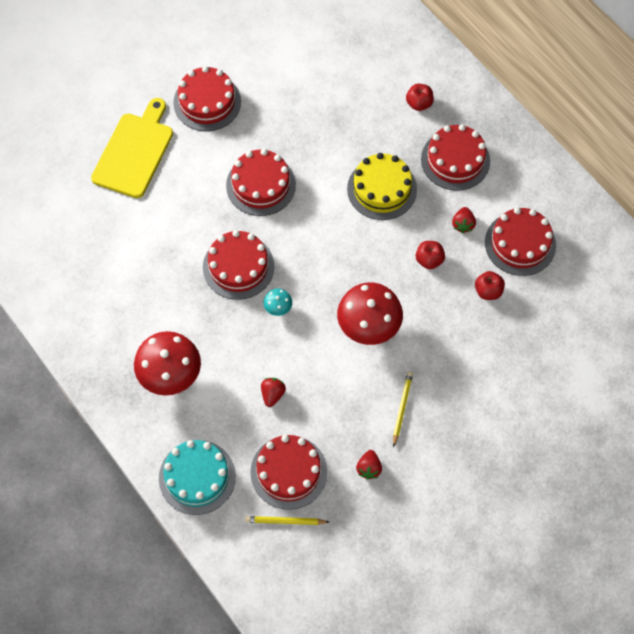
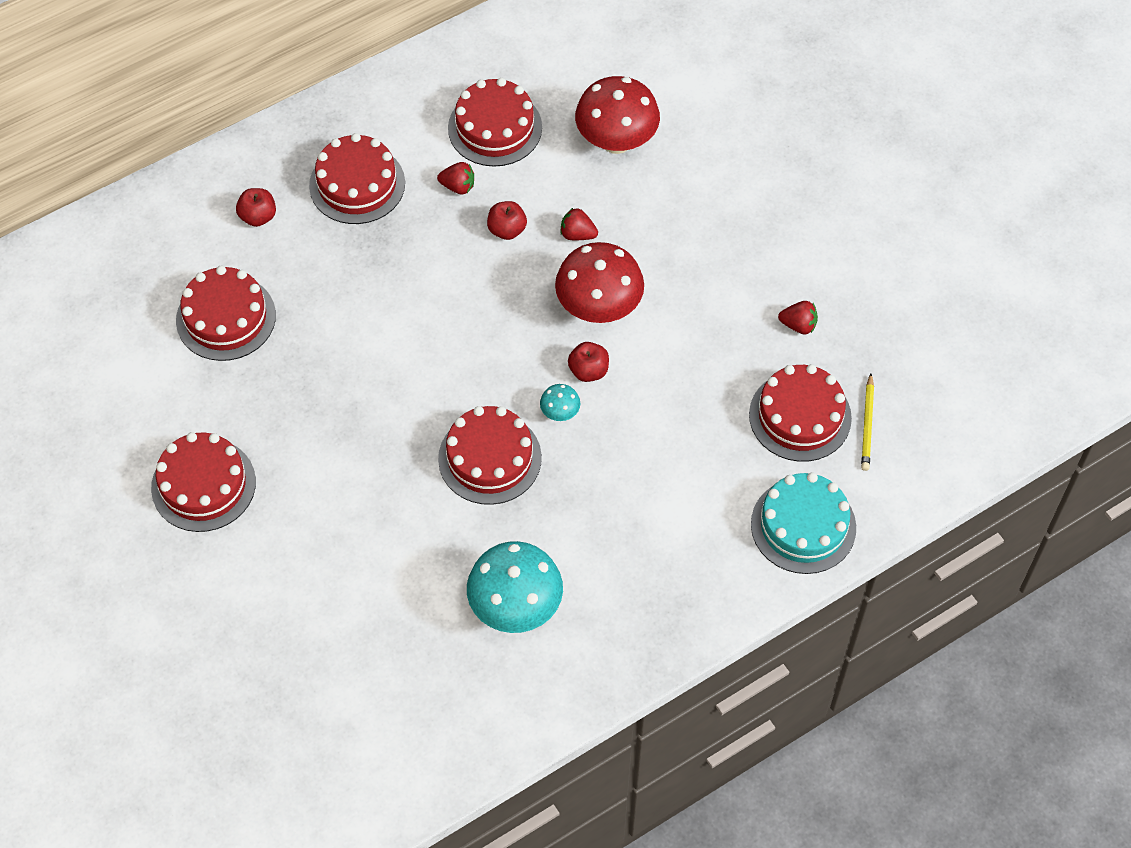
camera: 85 degrees left, 5 degrees down
(126, 293) = (515, 607): none -> turquoise mushroom
(134, 152) = (275, 589): yellow cutting board -> none
(170, 375) = (651, 553): red mushroom -> red mushroom (616, 141)
(261, 185) = (360, 422): red cake -> red cake (226, 318)
(272, 394) = (689, 428): red strawberry -> red strawberry (577, 234)
(382, 189) = (389, 274): yellow cake -> none
(402, 408) = (717, 281): yellow pencil -> none
(488, 291) = (560, 170): red apple -> red apple (588, 371)

